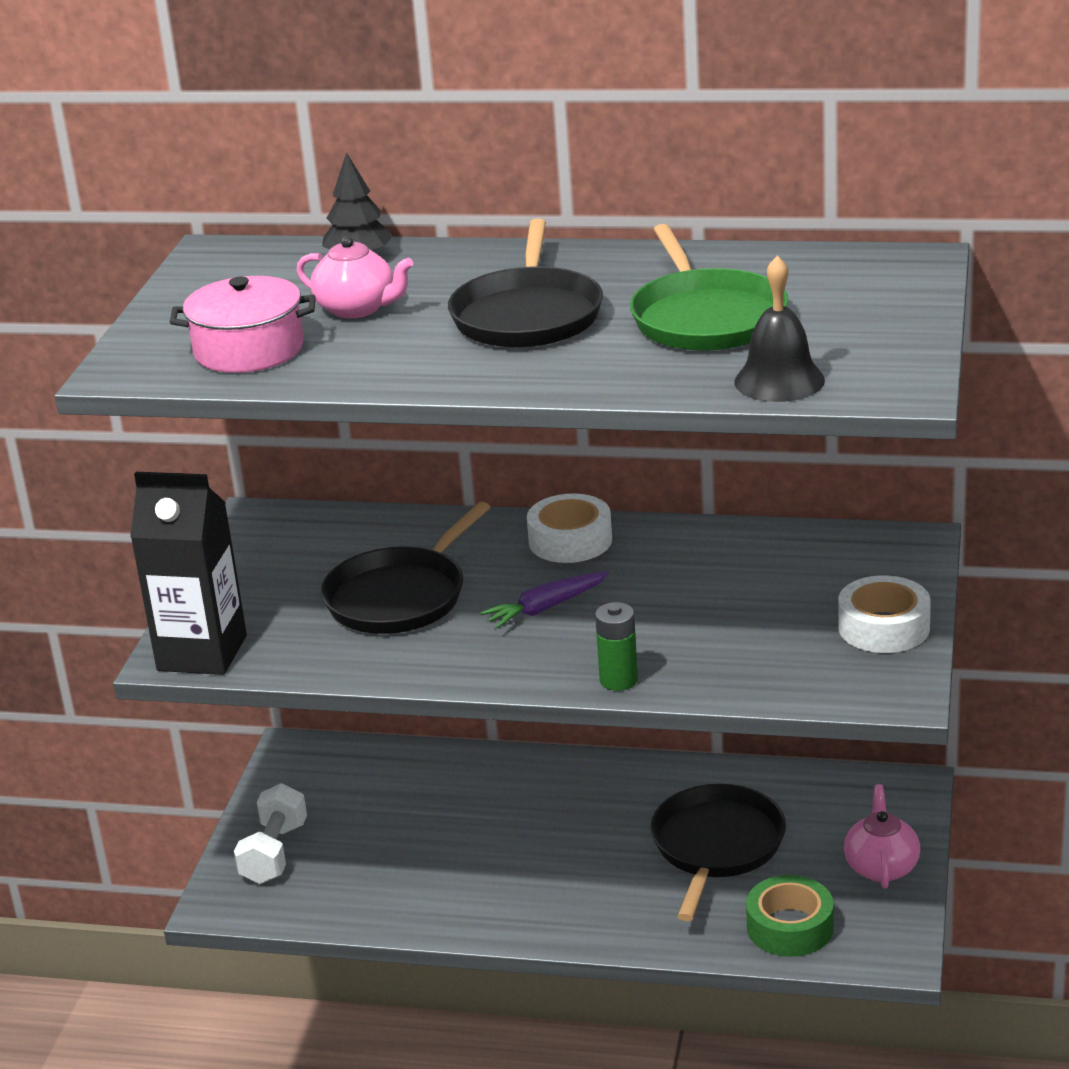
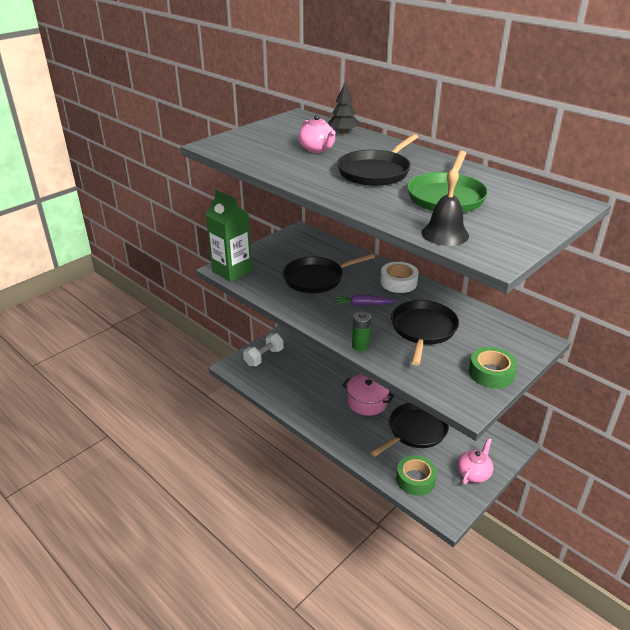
camera: 30 degrees right, 5 degrees up
(202, 653) = (232, 271): black carton -> green carton
(249, 350) = (260, 151): pink pot -> pink pot (367, 402)
(701, 605) = (423, 330): none -> black pan
(884, 627) = (491, 373): white tape -> green tape

